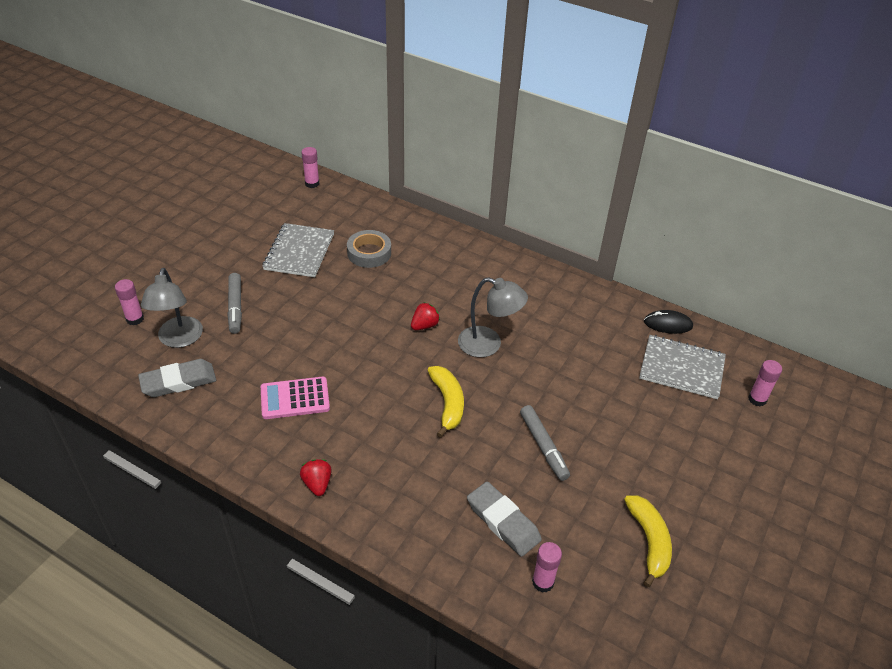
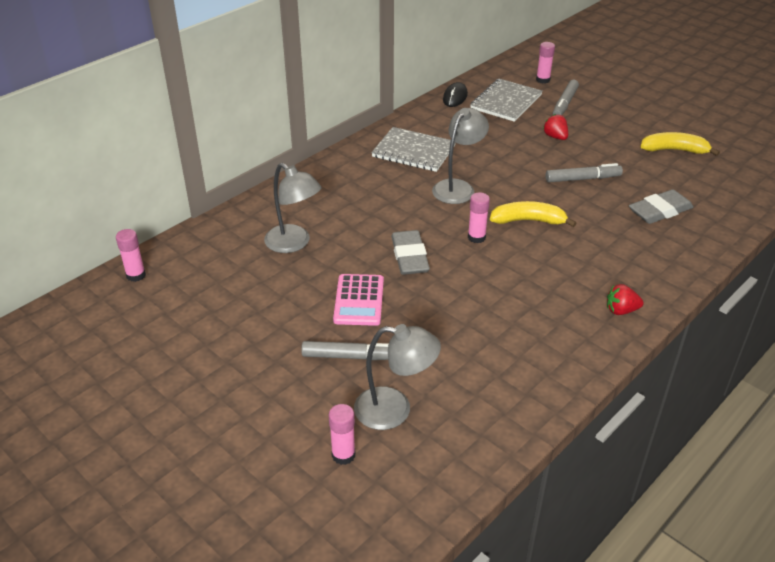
camera: 75 degrees left, 5 degrees down
(178, 382) = (468, 411): grey eraser -> grey eraser (409, 256)
(295, 398) = (508, 317): pink calculator -> pink calculator (359, 300)
(299, 252) = (268, 296): grey notebook -> grey notebook (414, 151)
(369, 253) = (294, 243): grey tape -> grey lamp
(424, 325) = (422, 220): red strawberry -> red strawberry (555, 137)
(543, 582) = (714, 202): pink glue stick -> pink glue stick (476, 237)
(708, 423) = (564, 104): none -> grey marker

